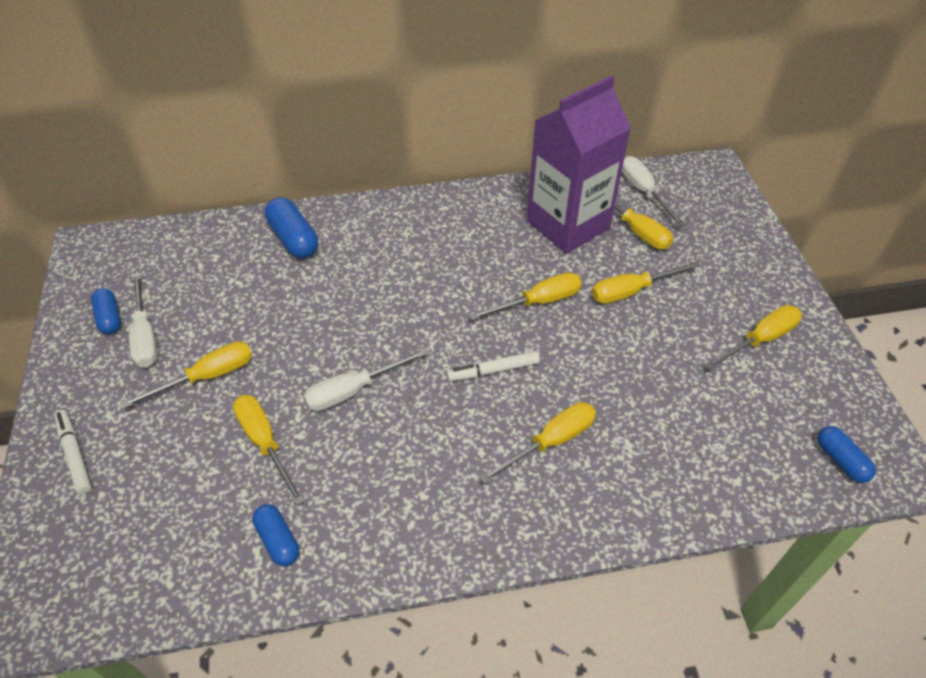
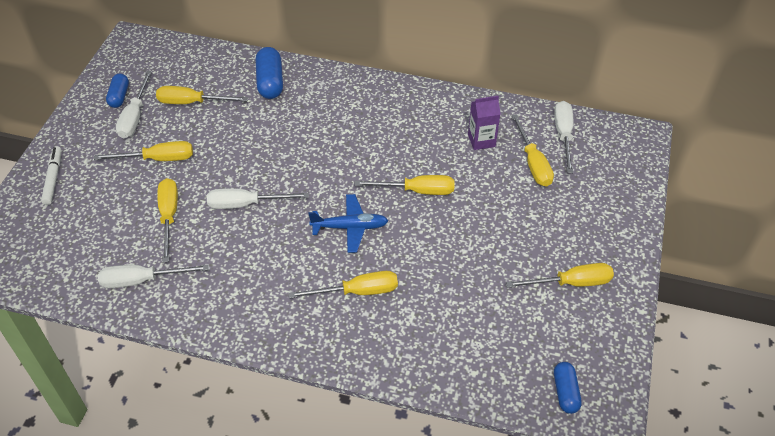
camera: 25 degrees right, 0 degrees up
(278, 540) = (142, 280): blue capsule -> white screwdriver
(493, 370) = (350, 227): white marker -> blue plane
(568, 225) = (481, 140): purple carton -> purple carton, size x0.44
(631, 291) = (495, 209): yellow screwdriver -> yellow screwdriver (192, 102)

